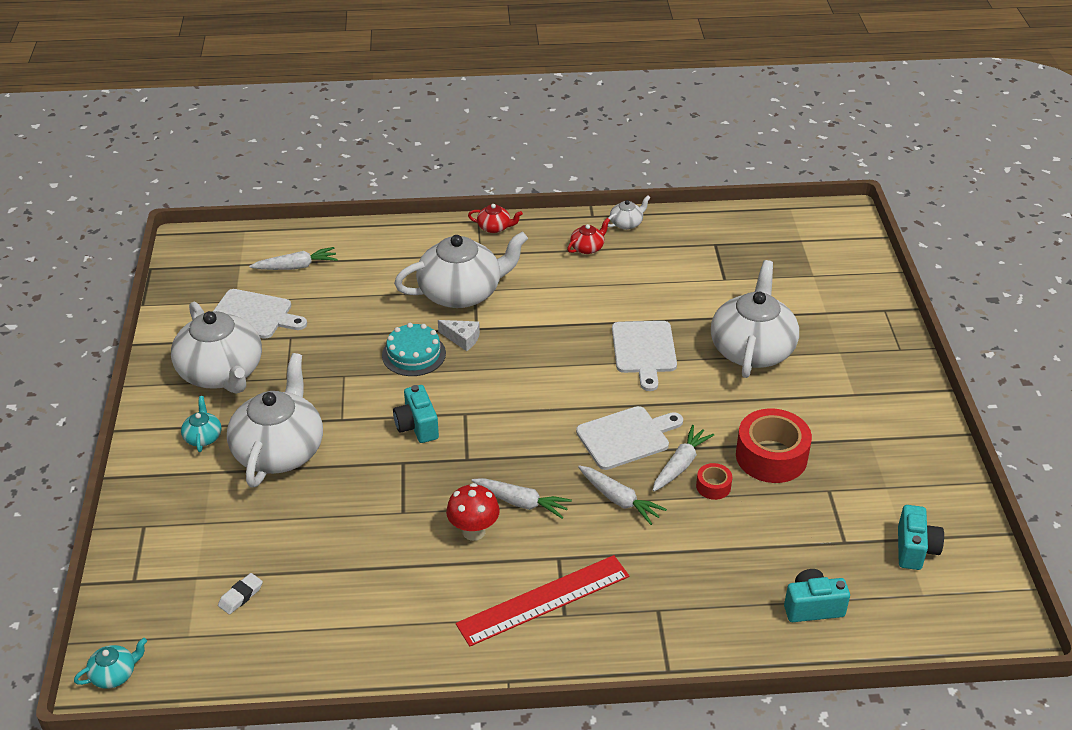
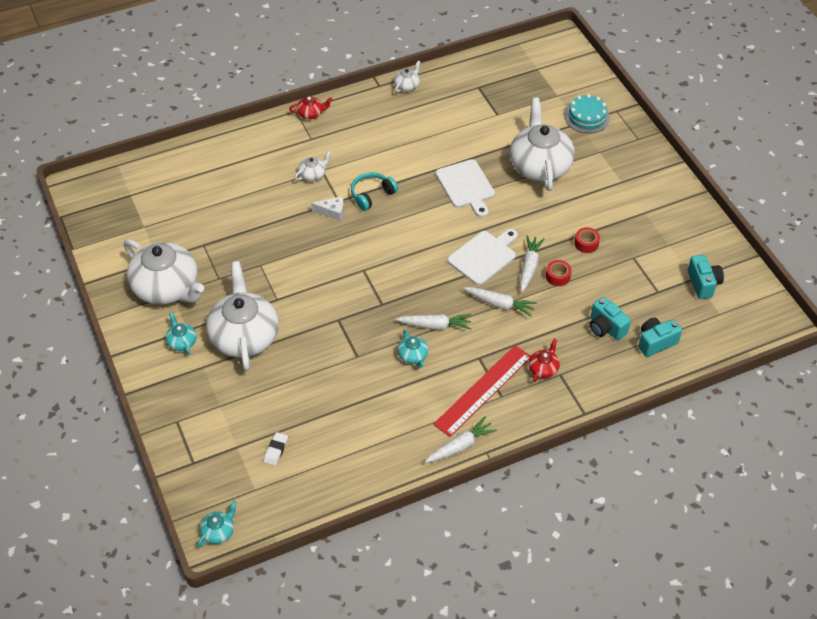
camera: 20 degrees left, 10 degrees up
(253, 315) = (165, 234): white cutting board -> none
(296, 266) = (176, 185): white carrot -> white carrot (460, 446)
(414, 354) = (303, 234): turquoise cake -> turquoise cake (586, 117)
(417, 426) = (334, 289): turquoise camera -> turquoise camera (606, 328)
(461, 292) = (313, 174): white teapot -> white teapot, size x0.43
(473, 531) = (413, 356): red mushroom -> turquoise teapot
(521, 332) = (372, 195): none -> turquoise headphones
(587, 247) = (388, 113): red teapot -> red teapot (543, 368)
(771, 456) = (586, 243): red tape -> red tape, size x0.48

